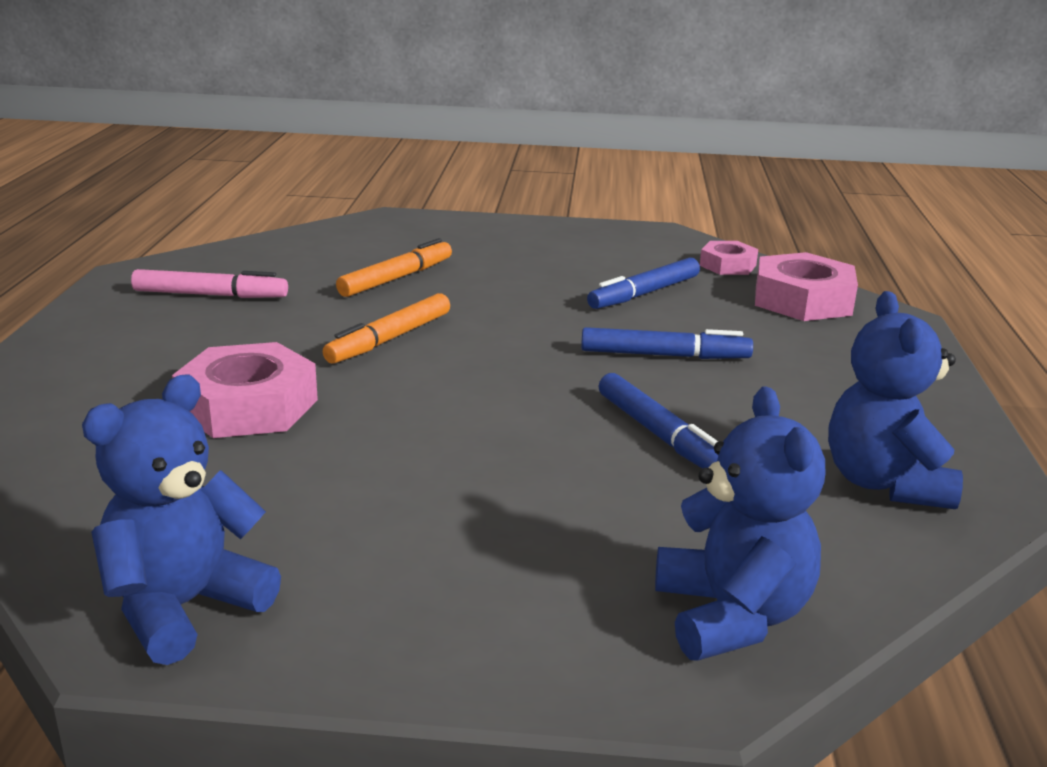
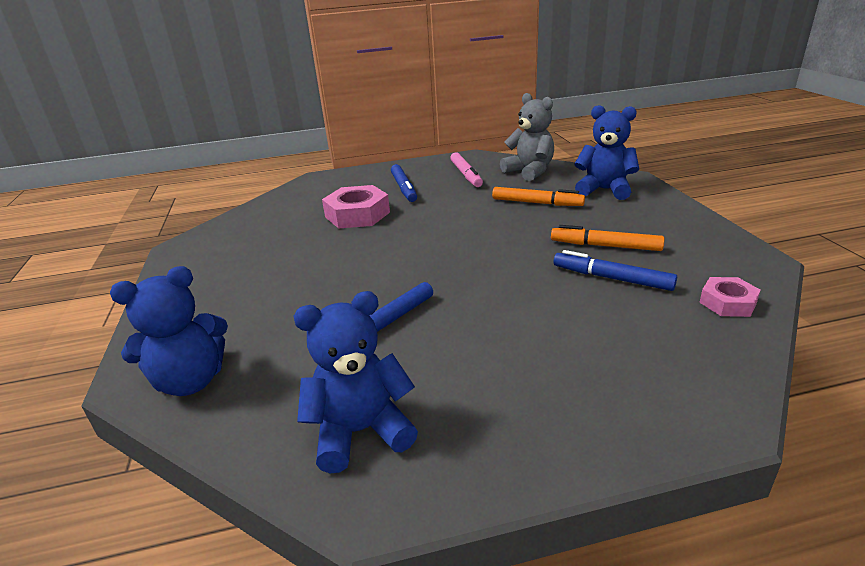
camera: 75 degrees right, 5 degrees up
(184, 607) = (198, 250): blue teddy bear -> blue teddy bear (604, 190)
(274, 256) = (529, 171): none -> grey teddy bear
(389, 339) = (453, 222): orange marker -> orange marker (605, 246)
(664, 355) = (507, 305): blue marker -> blue marker (404, 188)
(802, 300) = (694, 352): pink nut -> none

